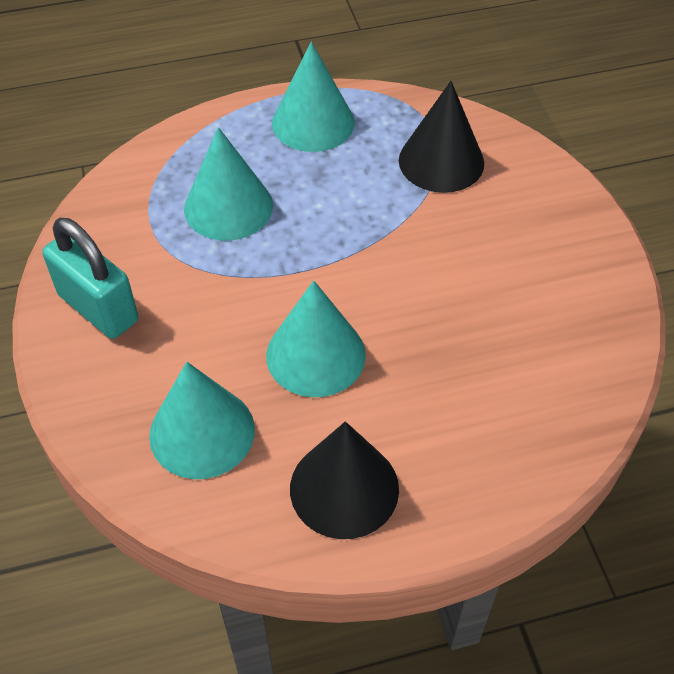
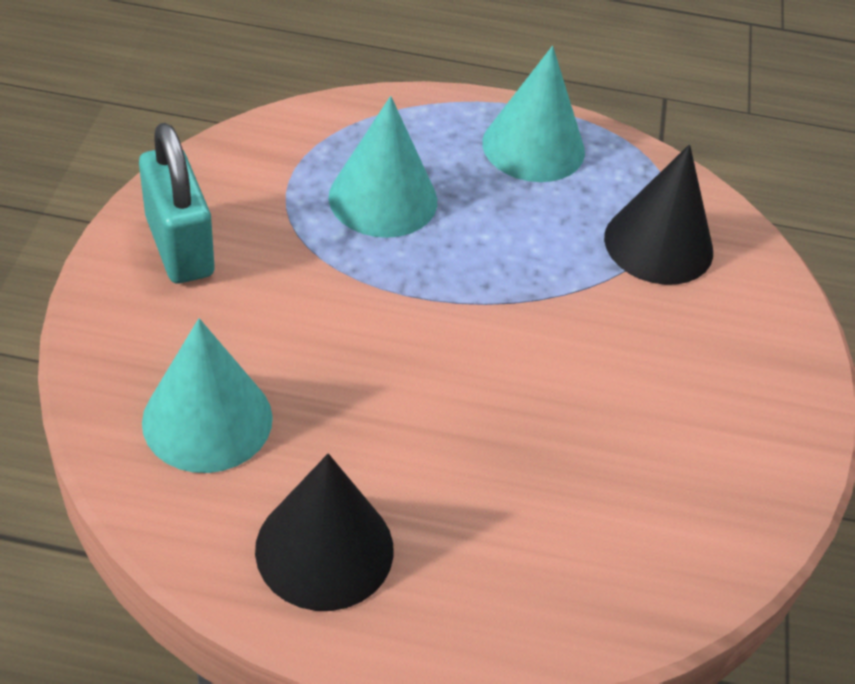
camera: 20 degrees right, 5 degrees down
(315, 355) = (382, 393): turquoise cone -> none

